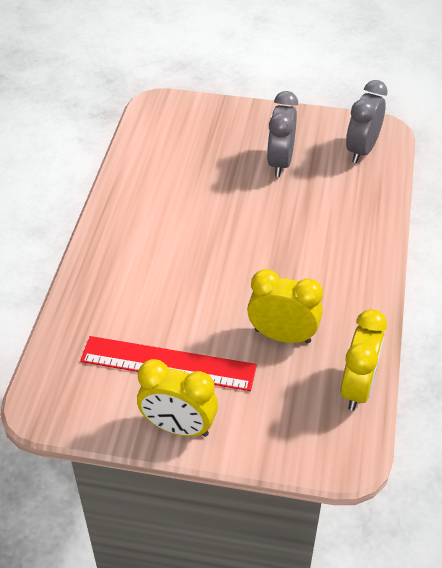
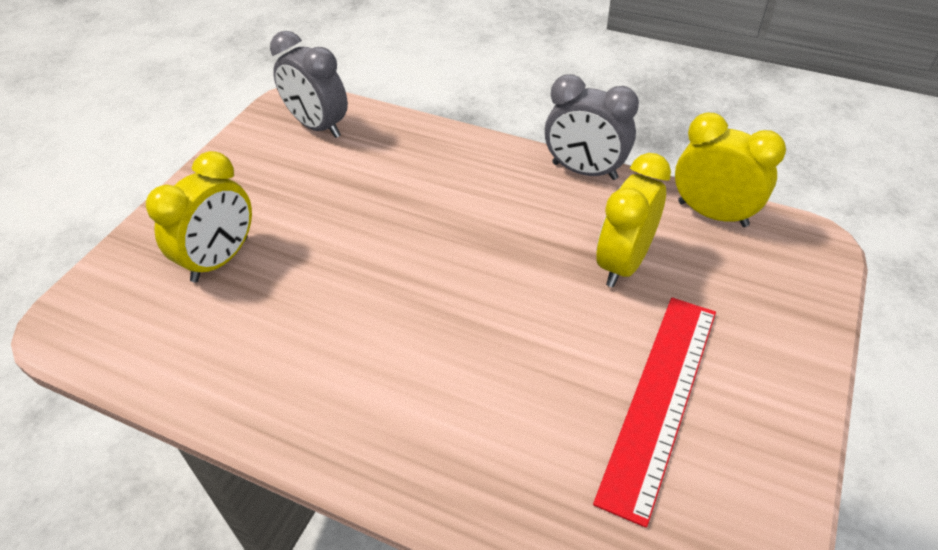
camera: 75 degrees left, 0 degrees up
(178, 427) = (778, 405): yellow clock -> yellow clock (220, 259)
(280, 162) = (299, 203): grey clock -> grey clock (584, 171)

